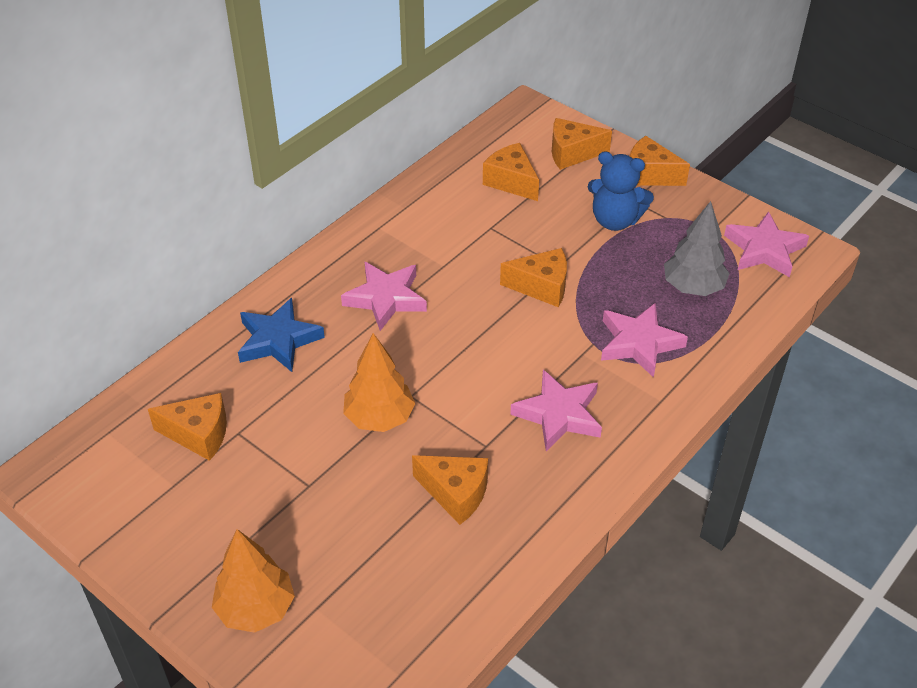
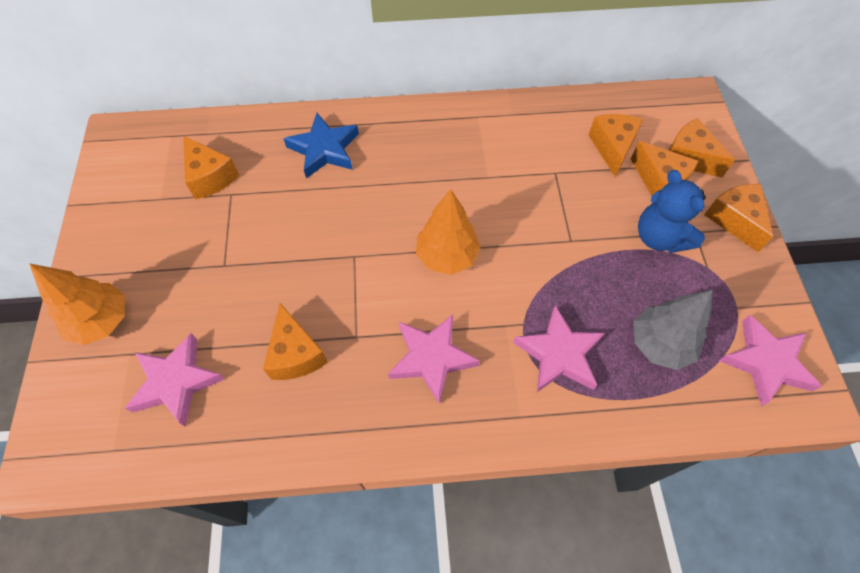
camera: 45 degrees right, 15 degrees up
(379, 418) = (316, 255): orange tree -> orange tree (447, 256)
(386, 298) = (421, 172): pink star -> pink star (176, 382)
(541, 287) = (538, 247): orange cheese -> orange cheese (659, 181)

